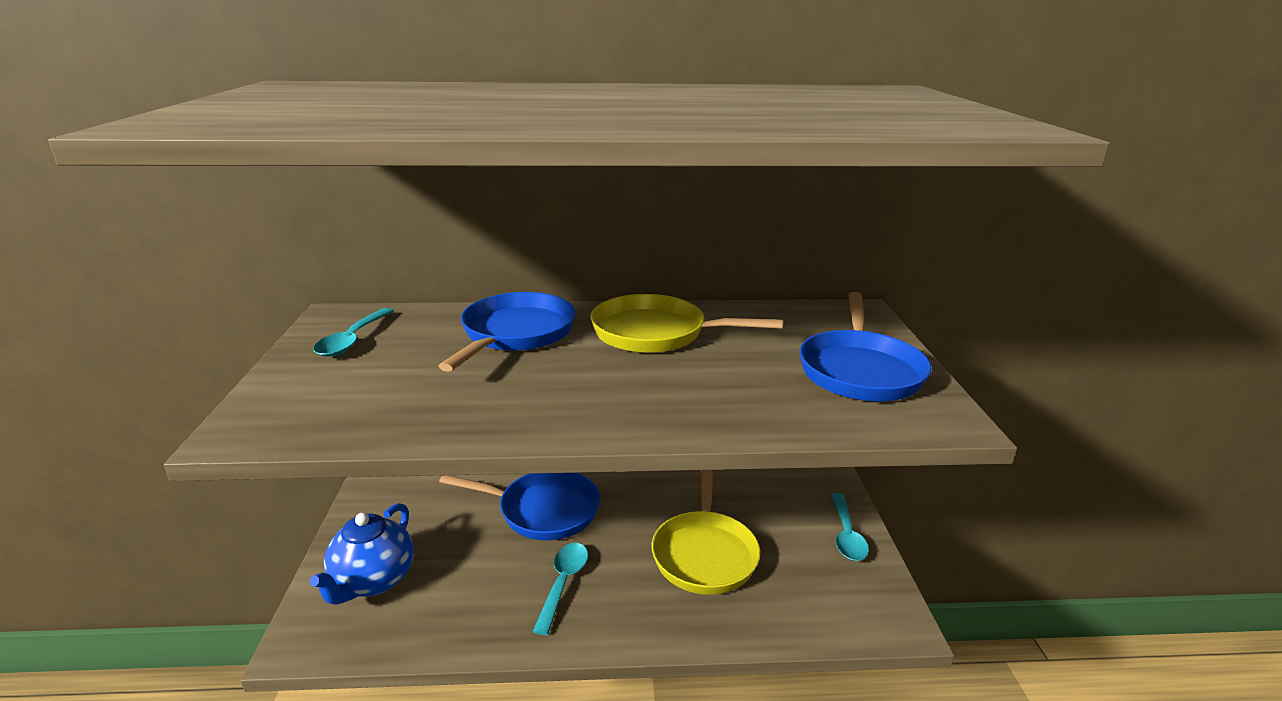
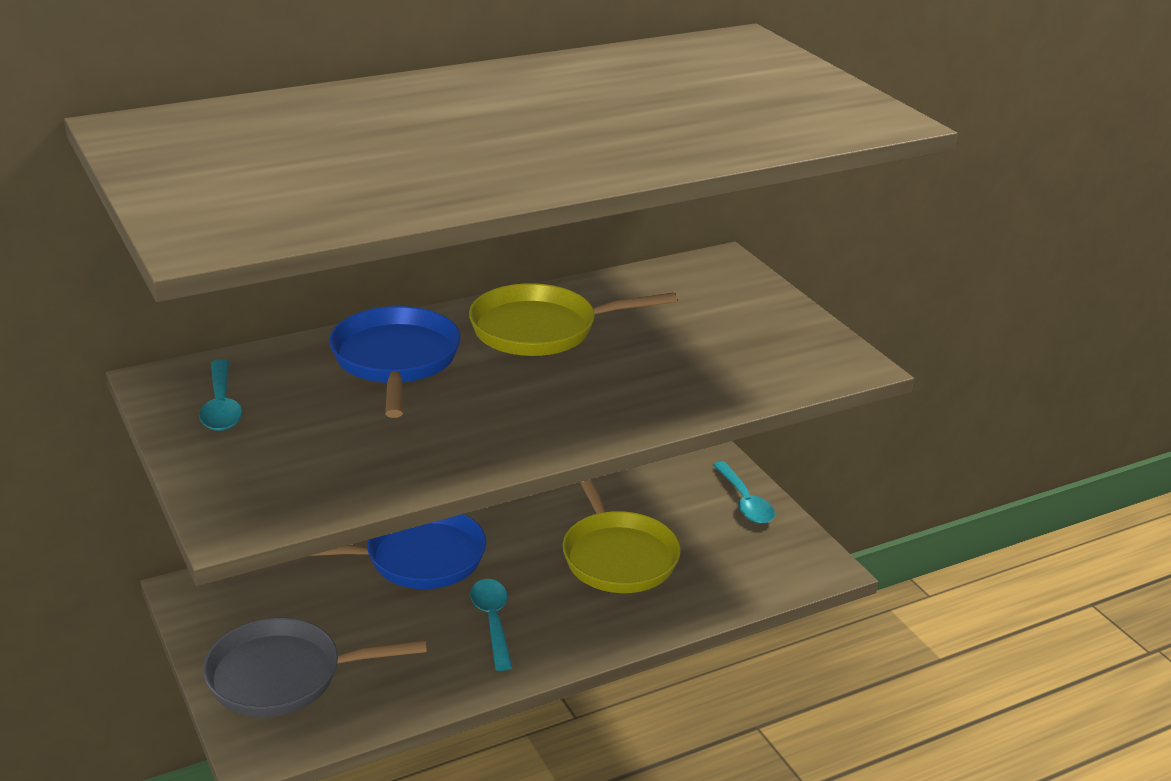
camera: 25 degrees left, 5 degrees up
(372, 581) = (284, 676): blue teapot -> grey pan
(860, 370) = (759, 331): blue pan -> none

